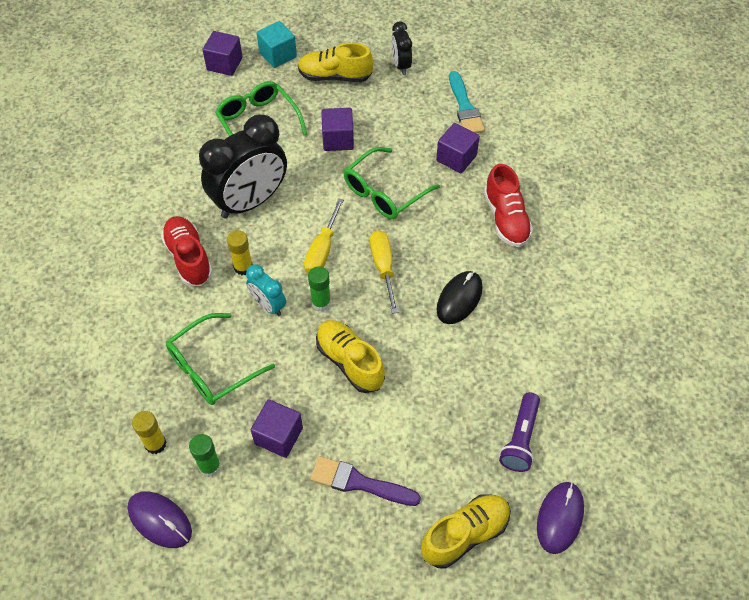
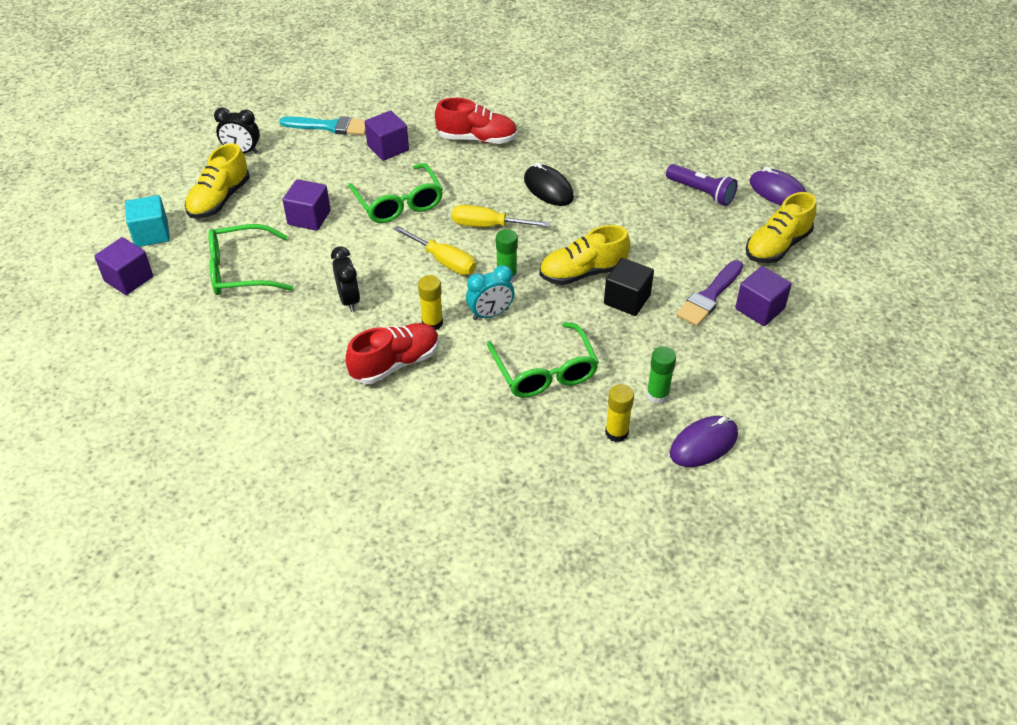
camera: 70 degrees left, 10 degrees down
(189, 258) = (395, 363): red shoe -> red shoe turned 150 degrees clockwise
(250, 202) = (349, 300): black clock -> black clock, size x0.49
(278, 436) = (642, 338): purple cube -> purple cube (759, 309)
(327, 409) = (627, 299): none -> black cube
(465, 534) = (777, 246): yellow shoe -> yellow shoe turned 120 degrees counterclockwise

